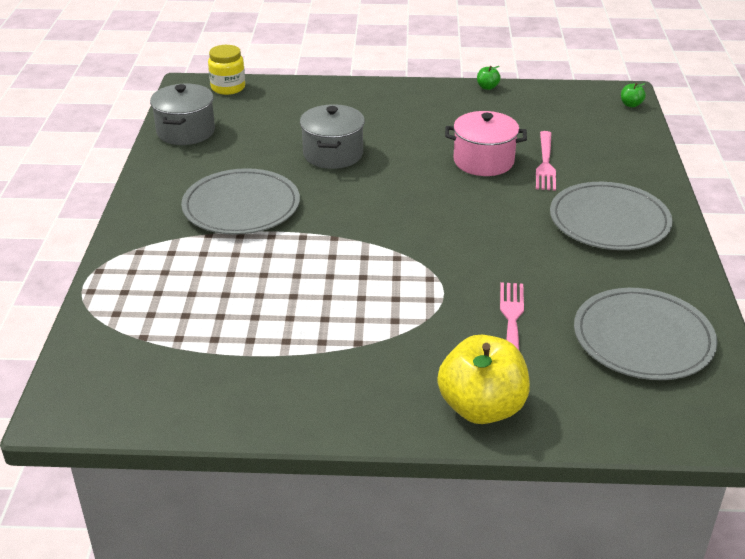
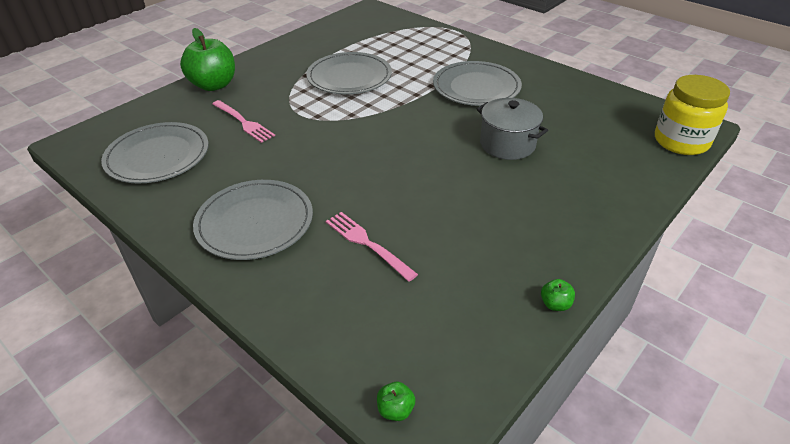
camera: 130 degrees right, 5 degrees up
(186, 131) = (607, 100): grey pot -> none
(228, 88) = (681, 141): yellow jar -> yellow jar, size x1.51
(320, 303) = (349, 77): none -> grey plate
(481, 408) = (214, 85): yellow apple -> green apple
(483, 161) = (412, 210): pink pot -> none

